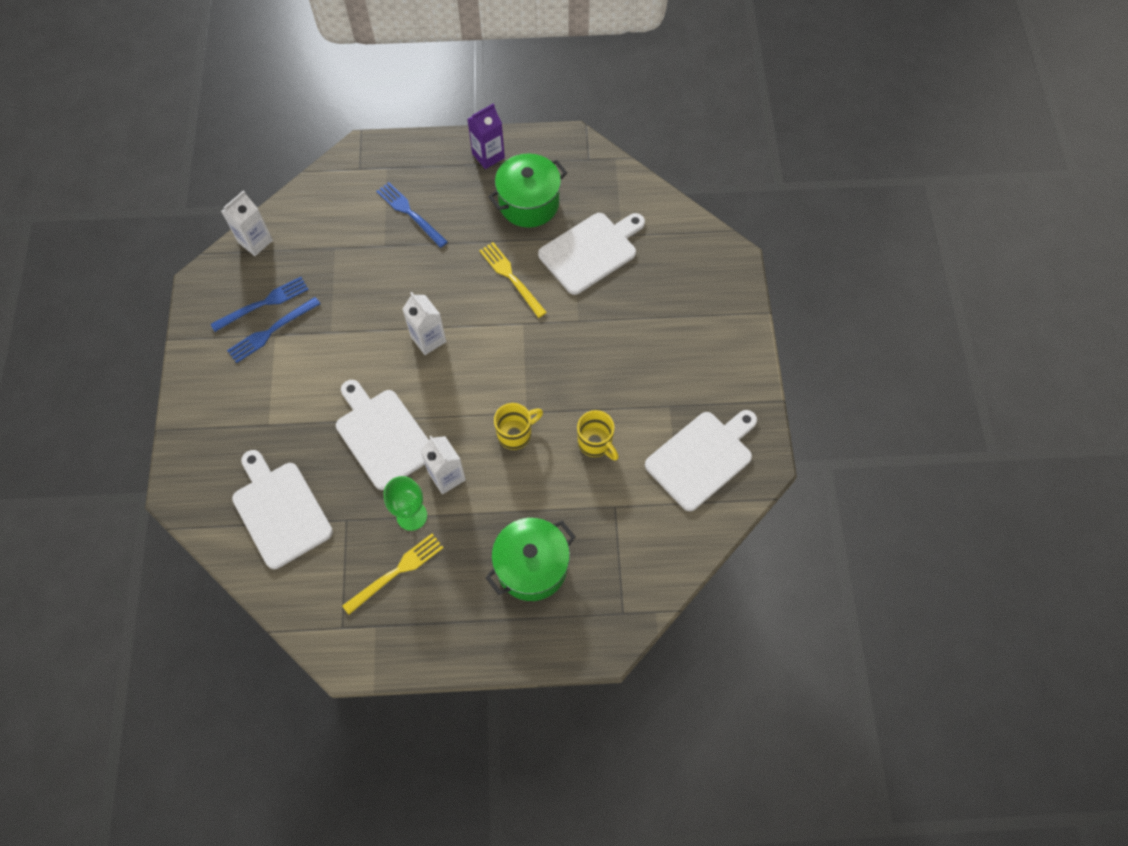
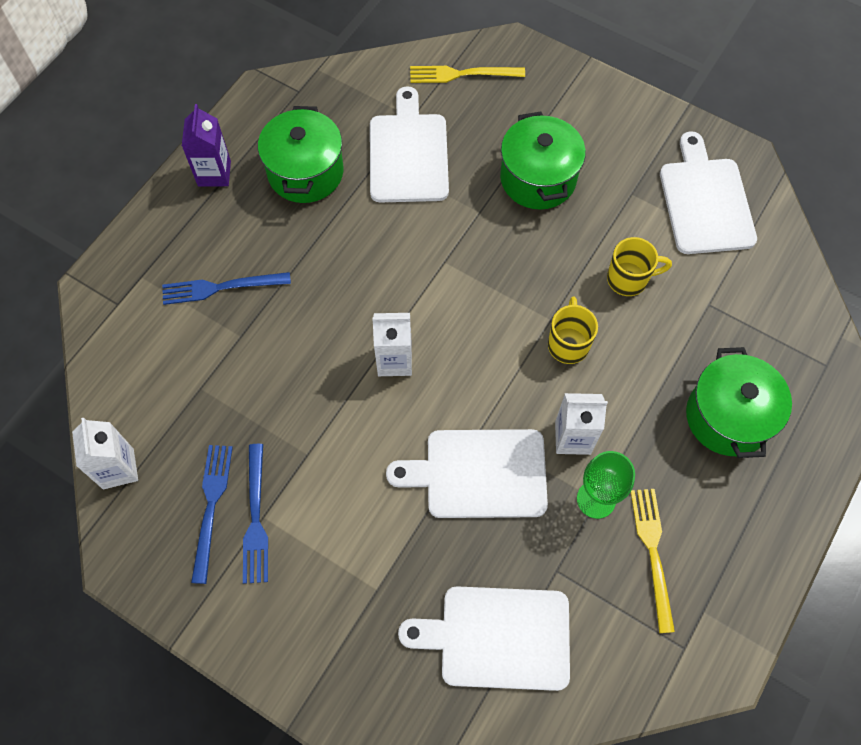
camera: 55 degrees left, 0 degrees up
(511, 277) = (381, 240): yellow fork -> yellow fork (462, 74)
(634, 340) = (538, 178): none -> green pot

